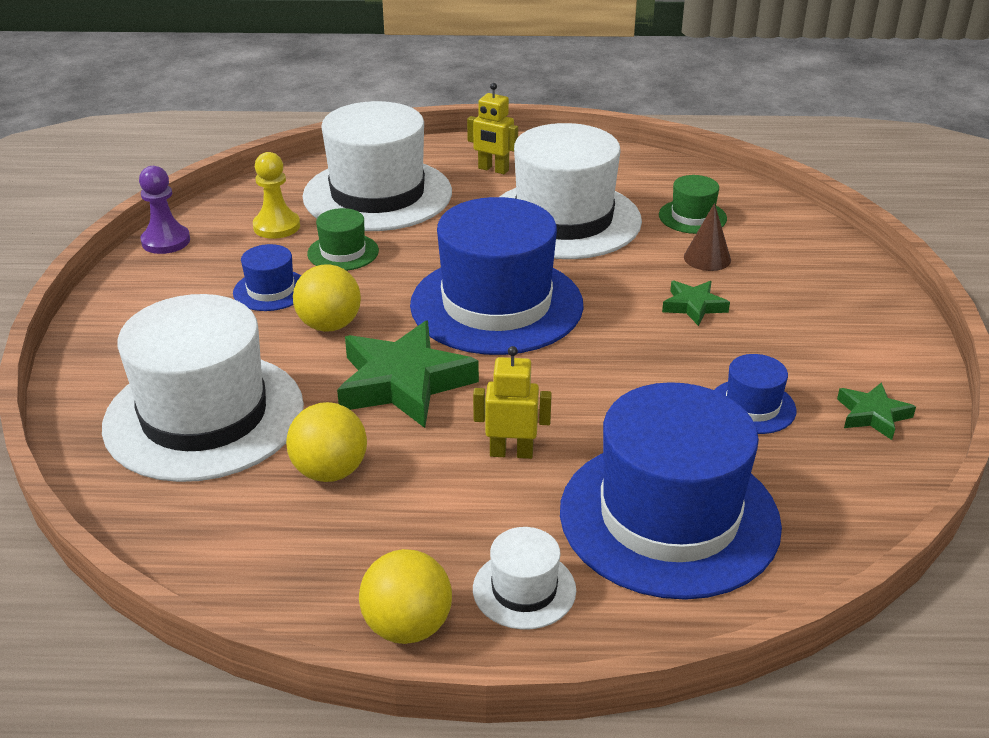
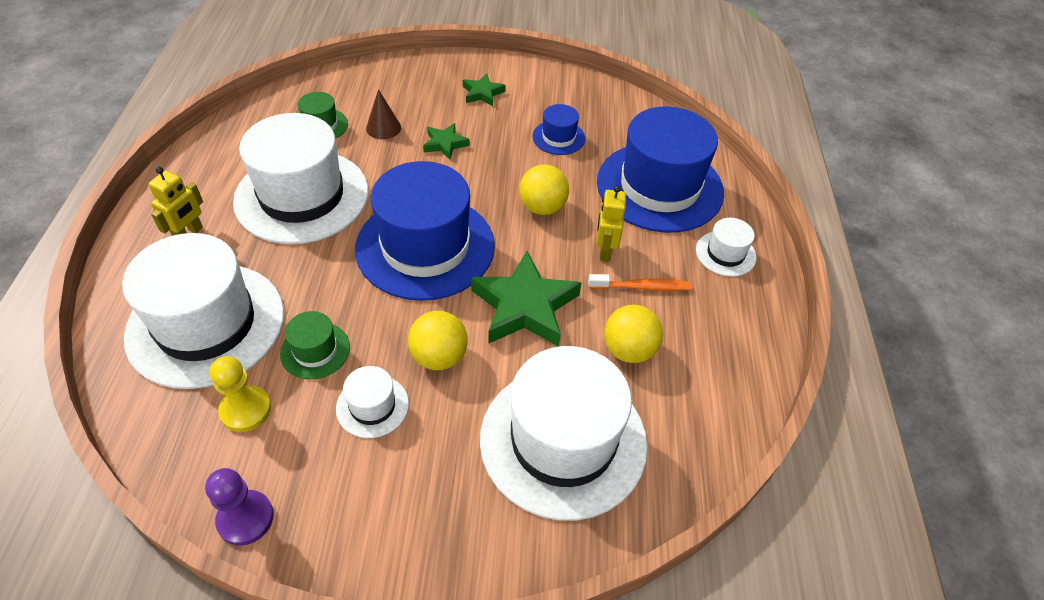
camera: 90 degrees left, 15 degrees up
(271, 290) = (372, 406): blue hat -> white hat
(407, 627) = (763, 307): yellow ball -> yellow ball (542, 207)
(443, 488) = (642, 287): none -> orange toothbrush
(872, 415) = (567, 94): green star -> green star (482, 93)

